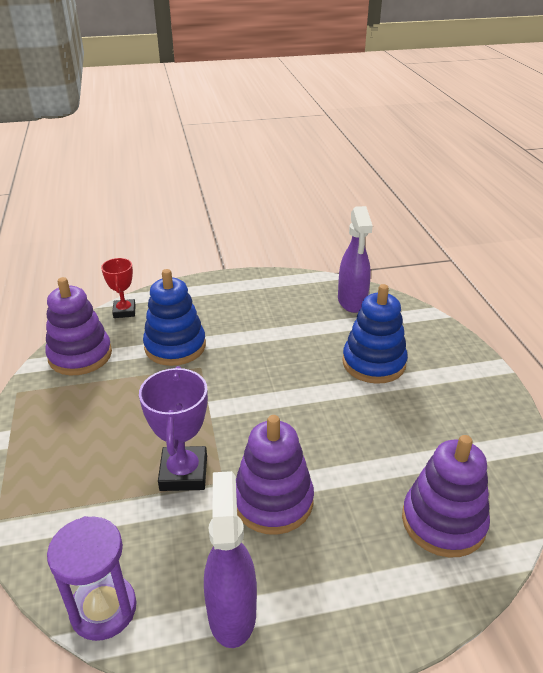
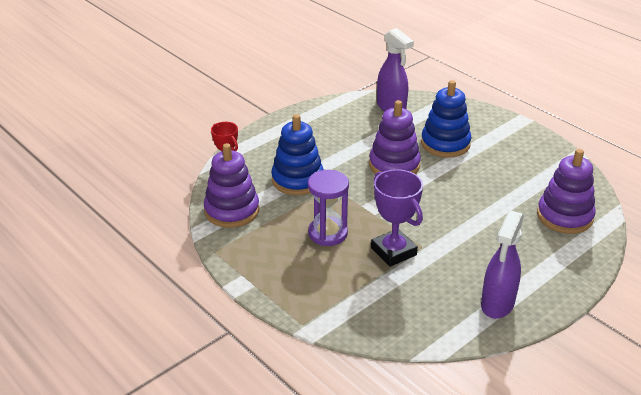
camera: 30 degrees left, 0 degrees up
(103, 609) = (426, 335): purple hourglass -> purple hourglass (327, 233)
(232, 612) = (497, 304): purple spray bottle -> purple spray bottle turned 120 degrees counterclockwise
(273, 501) = (463, 244): purple stacking toy -> purple stacking toy (394, 165)

